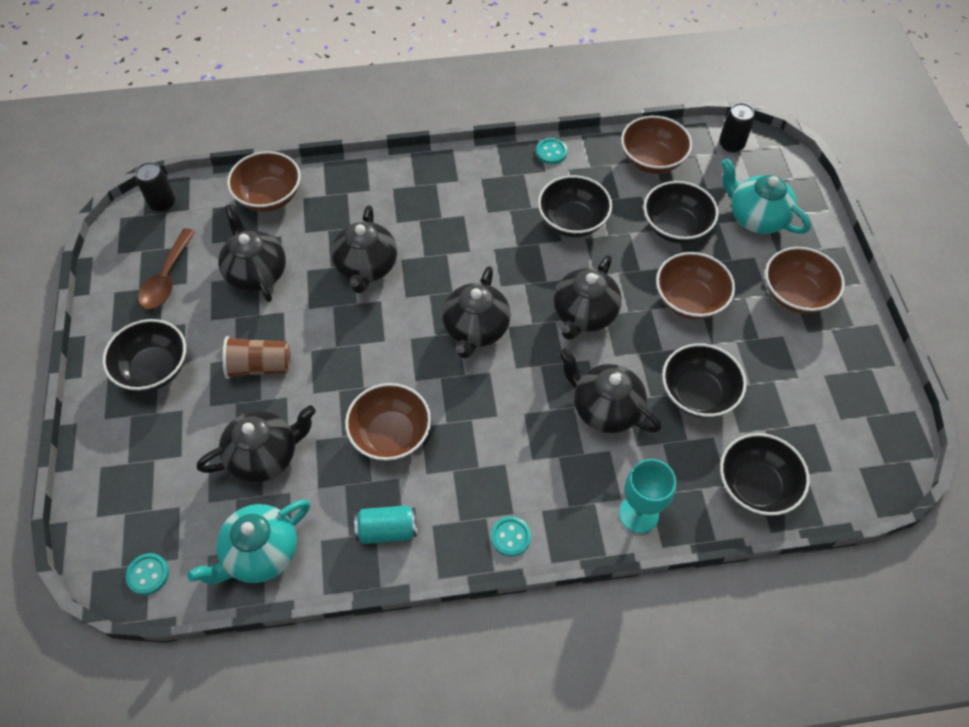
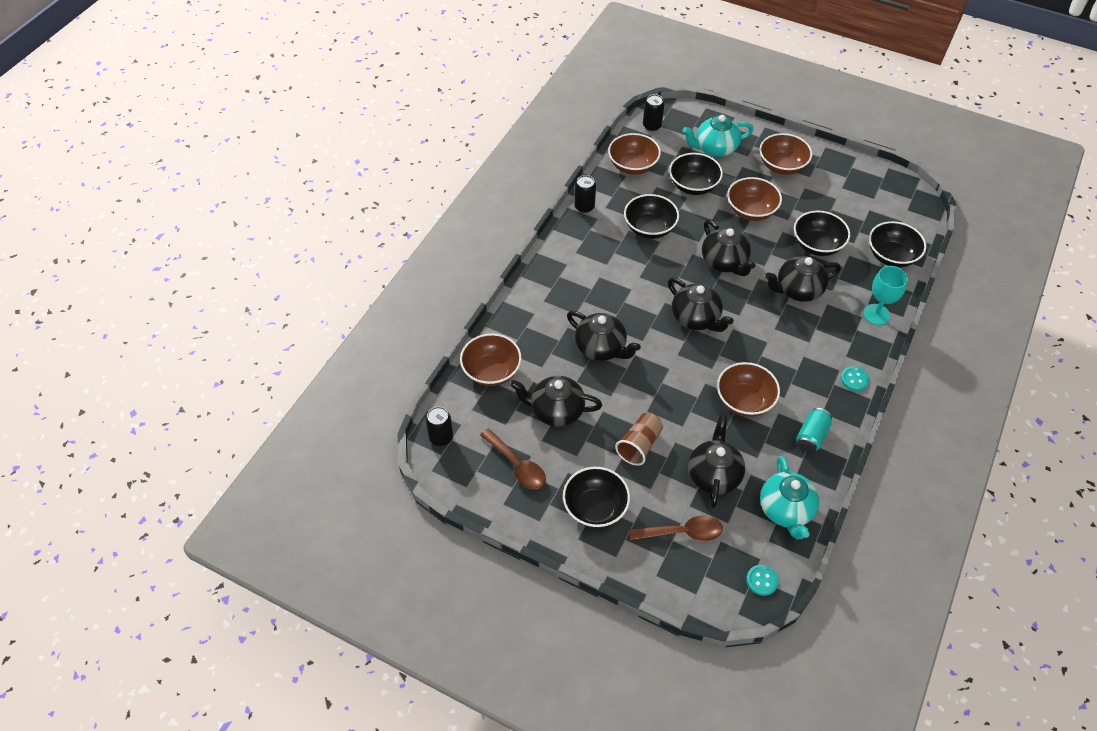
camera: 55 degrees left, 5 degrees down
(169, 464) = (682, 532): none -> brown spoon
(551, 152) = (584, 207): turquoise button -> black can

